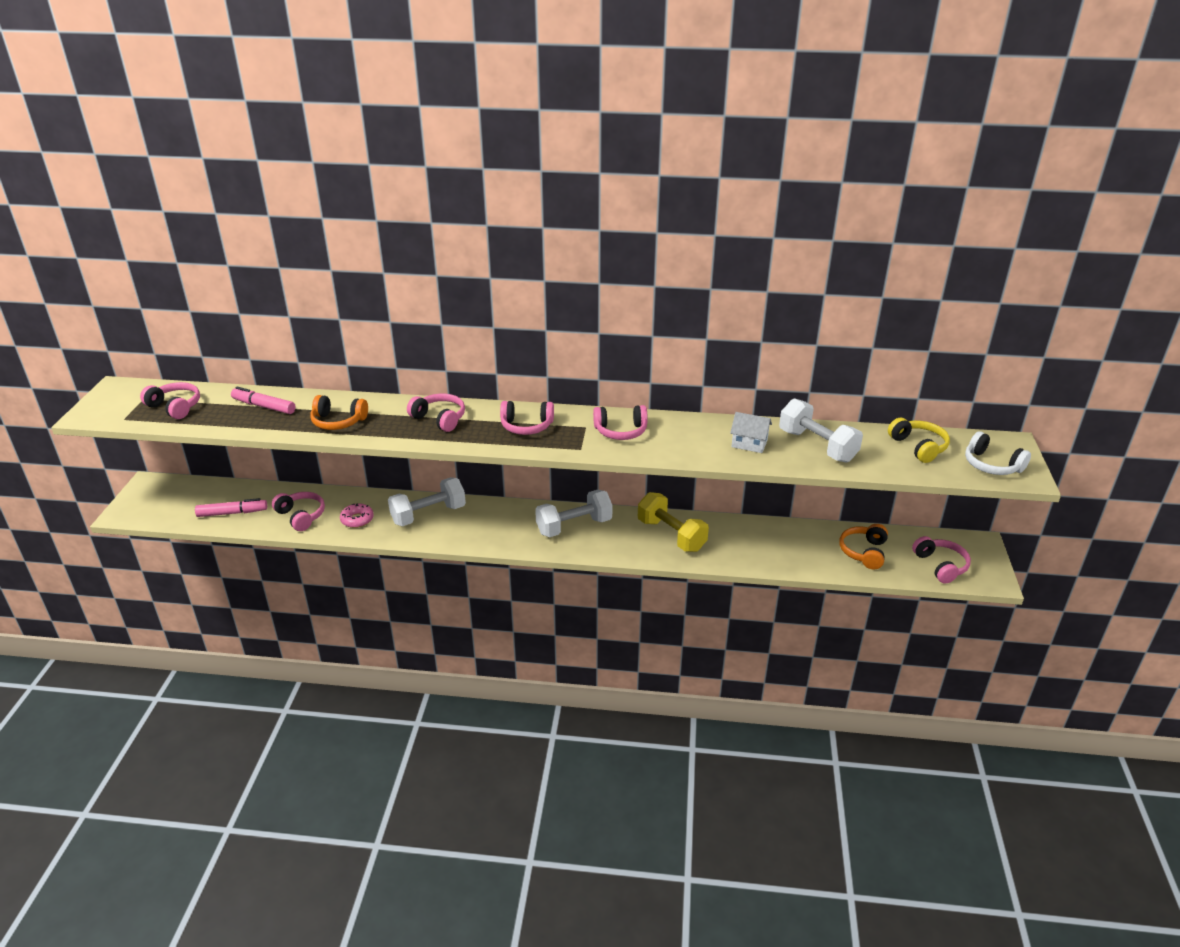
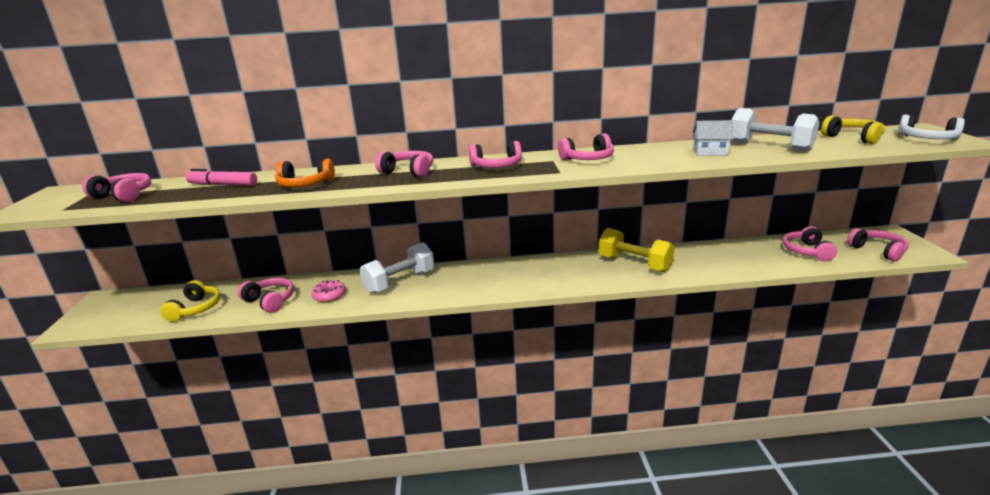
camera: 10 degrees left, 10 degrees down
(232, 513) = (196, 309): pink marker -> yellow headphones
(574, 526) = (542, 271): white dumbbell -> none
(863, 552) = (807, 251): orange headphones -> pink headphones

